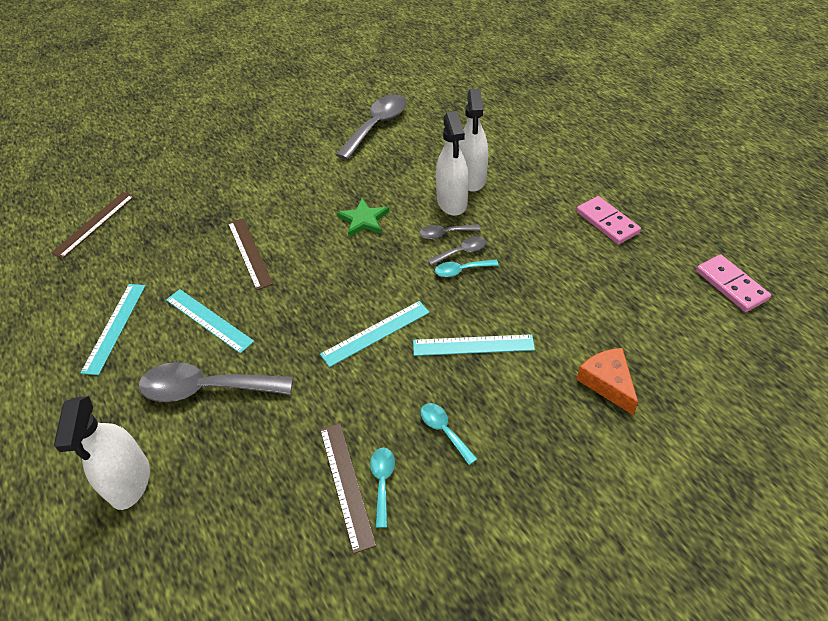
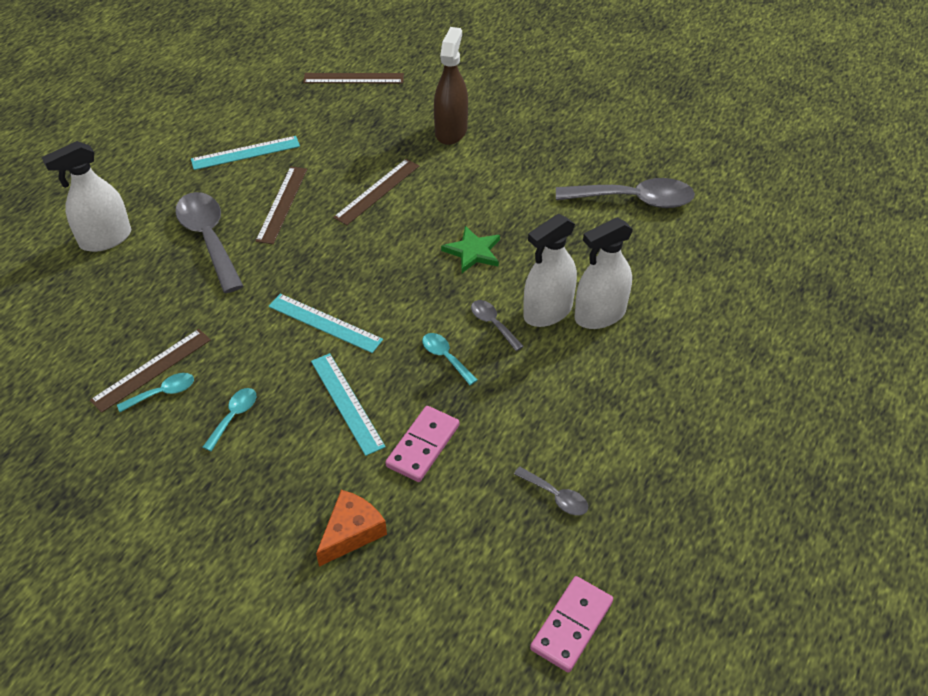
camera: 60 degrees right, 0 degrees up
(209, 320) = (282, 204): turquoise ruler -> brown ruler
(221, 188) = (451, 131): none -> brown spray bottle
(461, 252) = (473, 348): grey spoon -> grey spoon (556, 496)
(607, 222) = (608, 466): pink domino -> pink domino (423, 446)

